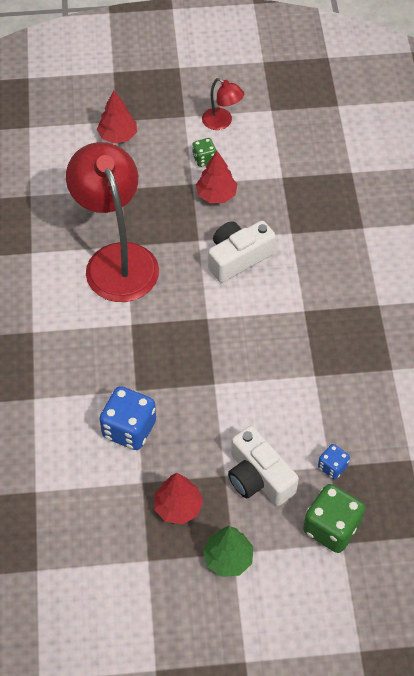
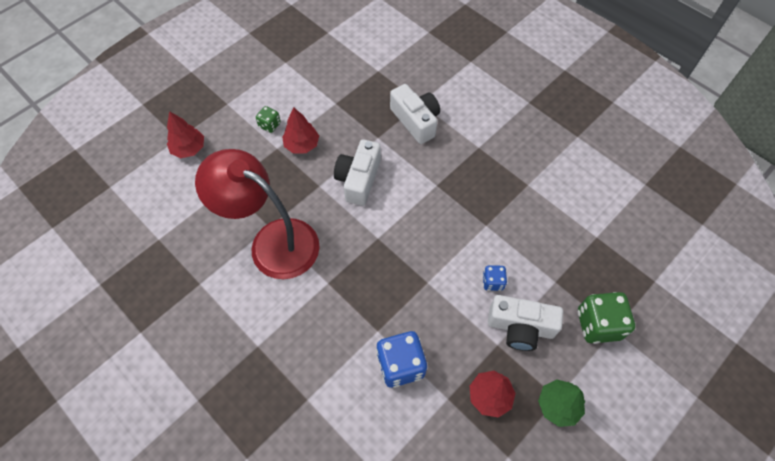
camera: 40 degrees left, 5 degrees up
(222, 122) = (258, 91): red lamp -> none
(332, 467) = (557, 281): blue dice -> blue dice (492, 282)
(342, 241) = (416, 121): none -> white camera

